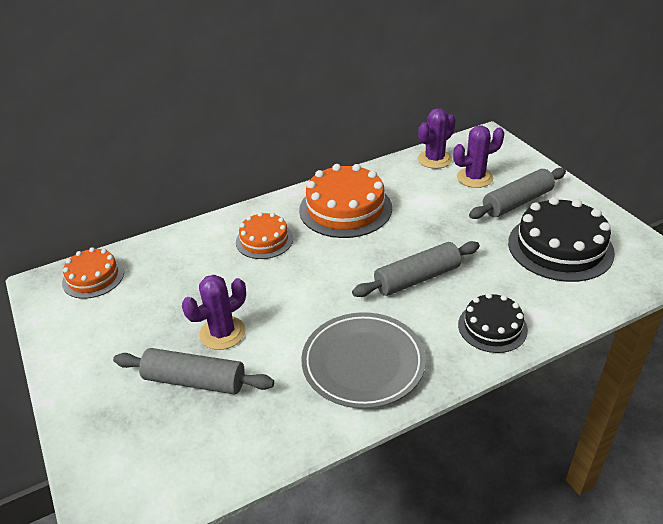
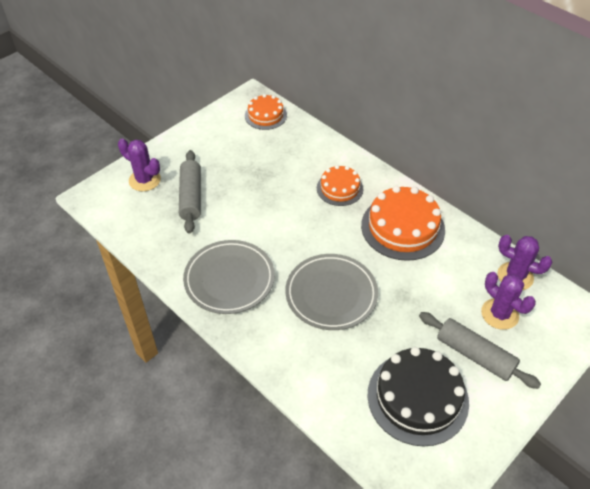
camera: 70 degrees right, 10 degrees up
(222, 333) = (235, 196): purple cactus -> purple cactus (144, 180)
(417, 278) = (331, 294): grey rolling pin -> grey plate
(492, 327) = (291, 354): black cake -> none

